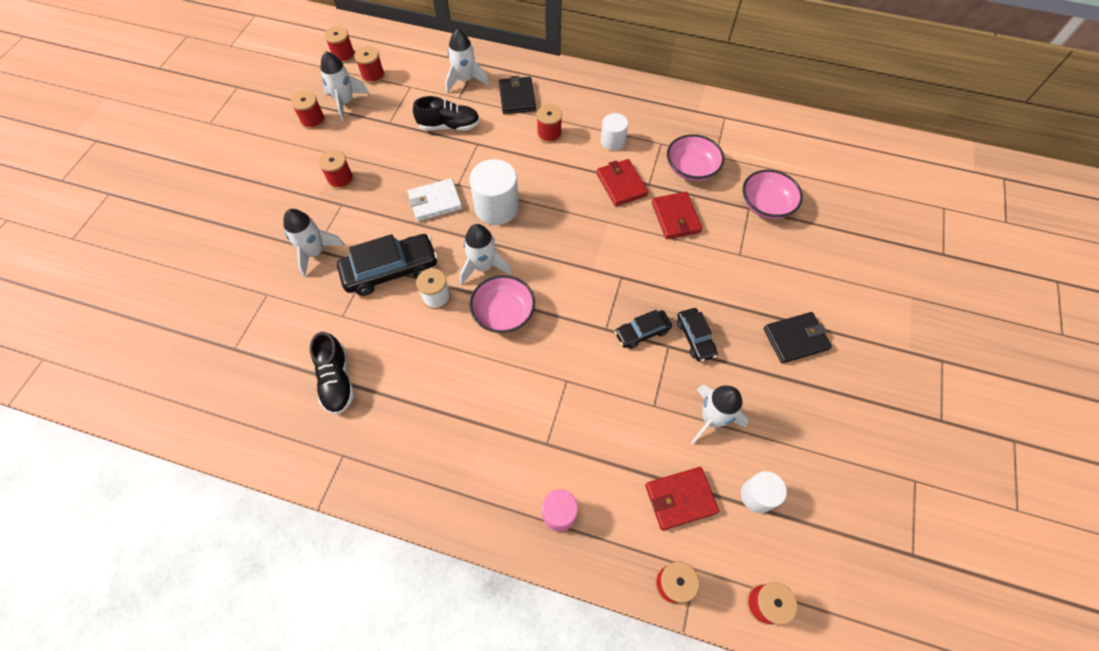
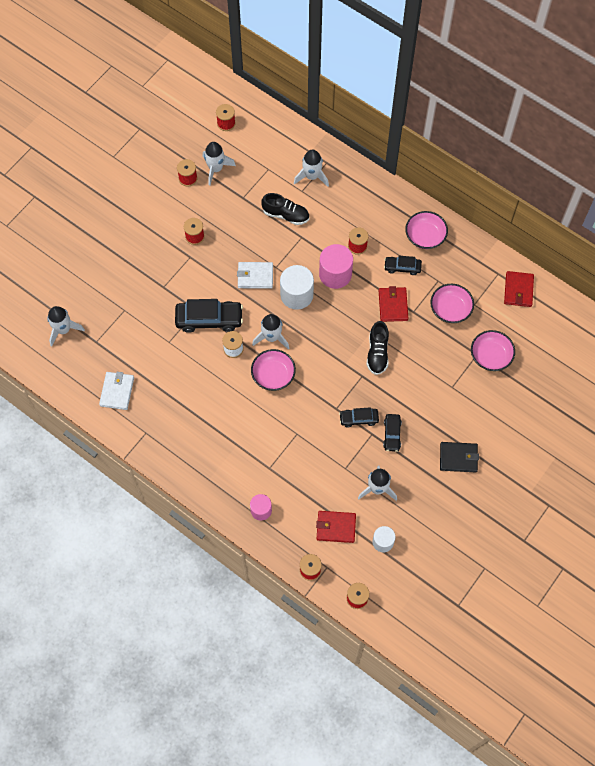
camera: 20 degrees right, 5 degrees up
(282, 409) = (117, 391): none -> white wallet
(315, 252) = (163, 289): white rocket -> white rocket (63, 329)
(337, 380) = (154, 384): black shoe -> black shoe (377, 353)
(373, 76) = (243, 150): red spool -> none
(517, 97) = (346, 205): black wallet -> none
(535, 171) = (335, 274): none -> pink cylinder
(612, 141) = (402, 267): white cylinder -> black car
(623, 103) = (425, 236): none -> pink bowl
(675, 217) = (420, 344): red wallet -> red wallet (518, 290)

